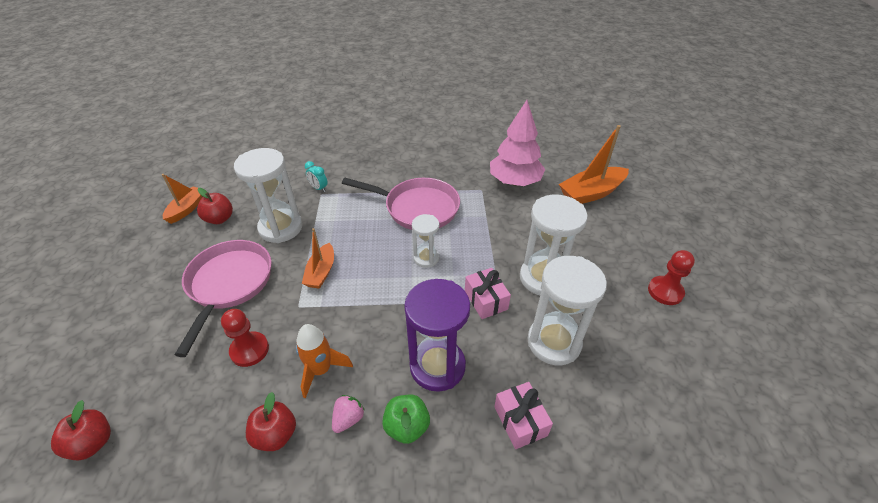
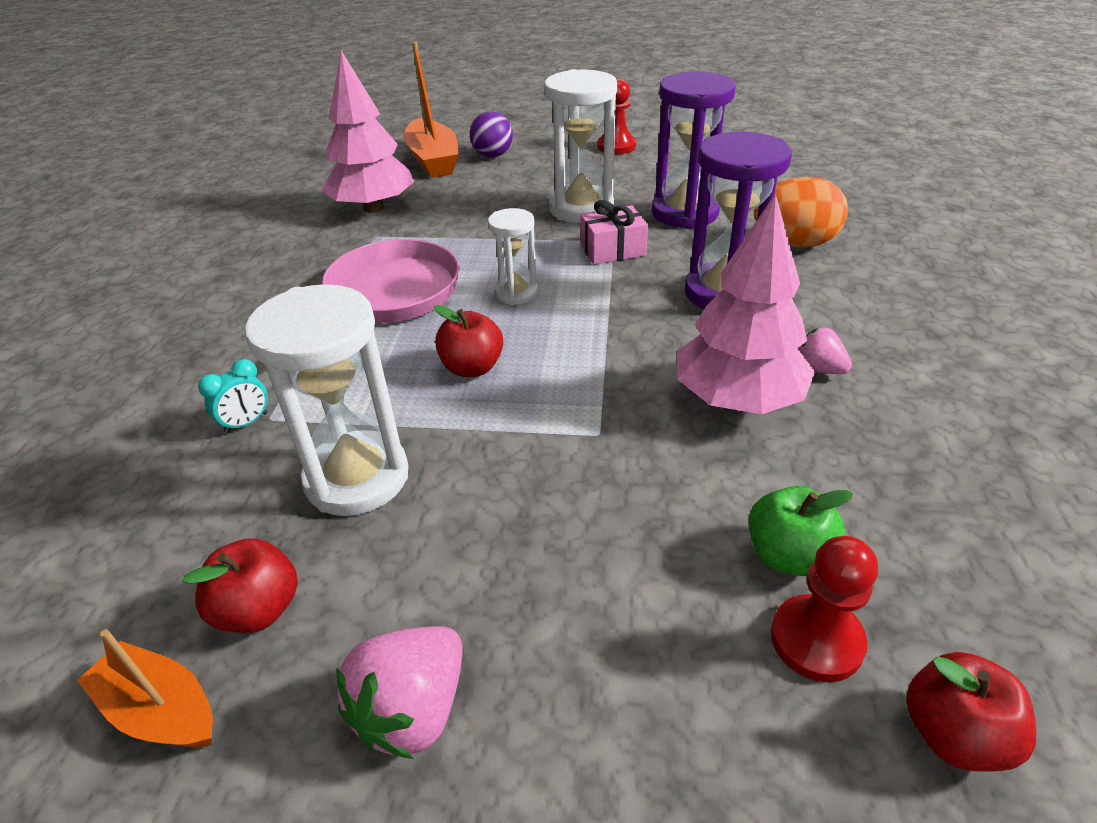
camera: 80 degrees left, 5 degrees down
(166, 266) = (413, 710): none -> pink strawberry
(228, 284) = (517, 551): pink pan -> none
(249, 350) = (699, 493): red pawn -> red pawn (816, 640)
(275, 434) = (861, 442): red apple -> red apple (472, 367)
(321, 272) = (517, 408): orange boat -> none
(321, 370) = (737, 399): orange rocket -> pink tree
(407, 426) = (818, 320): green apple -> green apple (787, 555)
(520, 421) = (794, 243): pink gift -> orange egg
(554, 342) = (684, 213): white hourglass -> purple hourglass
(613, 220) = (493, 155): none -> purple ball

